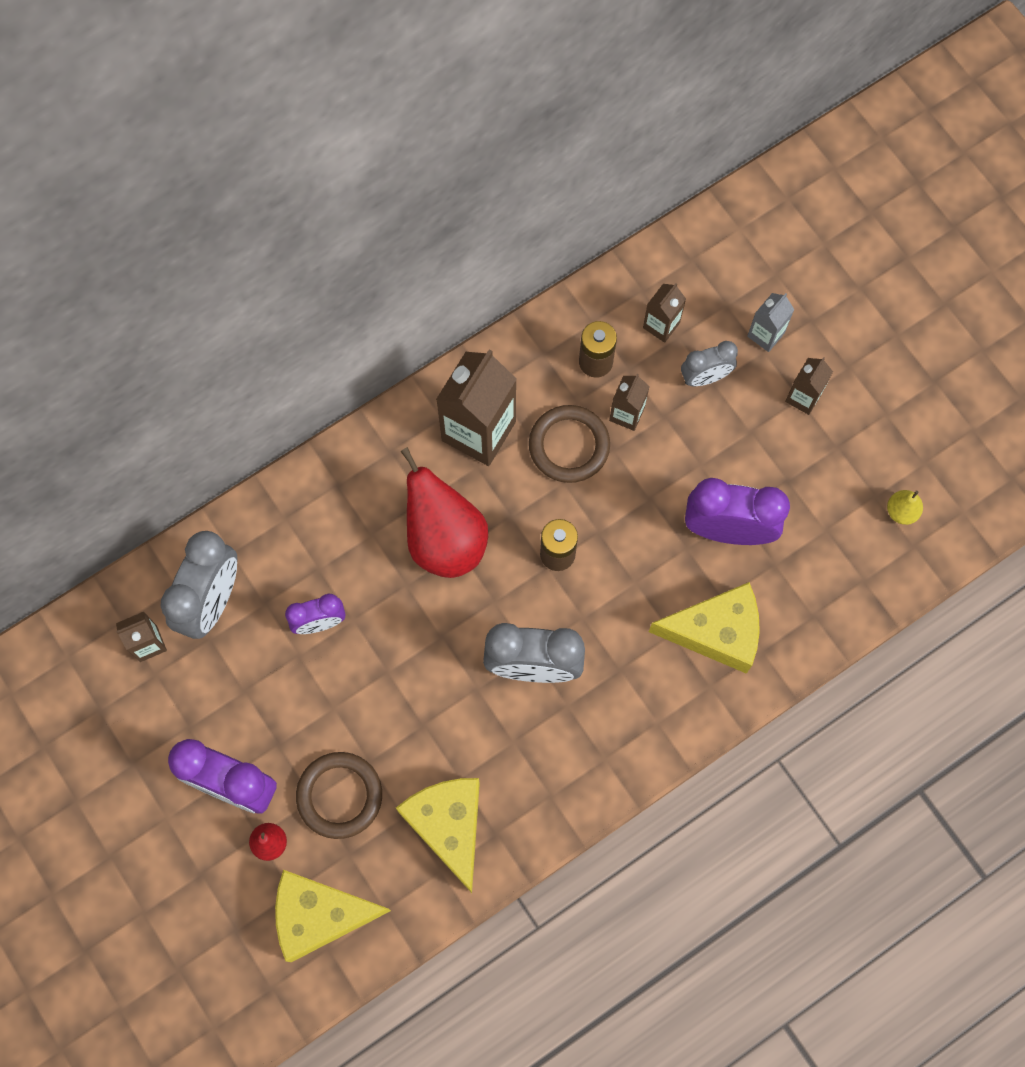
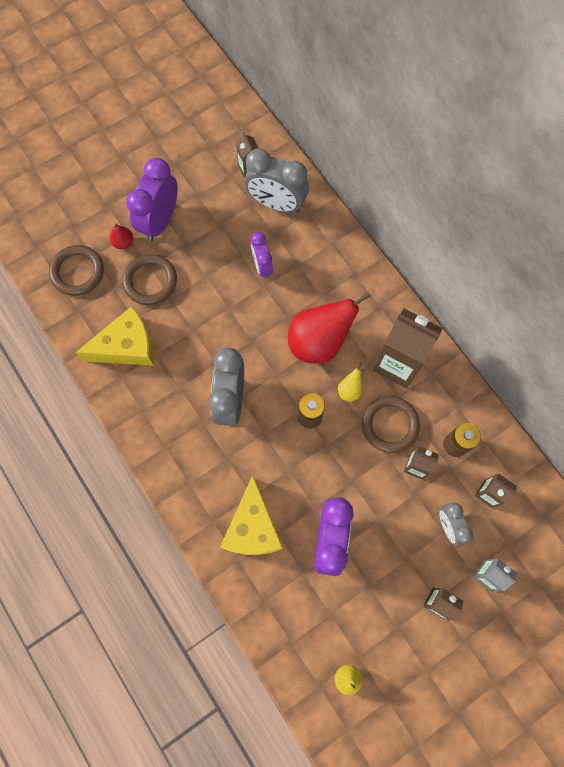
camera: 90 degrees right, 0 degrees up
(320, 915) = (77, 272): yellow cheese -> brown ring
(518, 498) = (349, 390): none -> yellow pear

